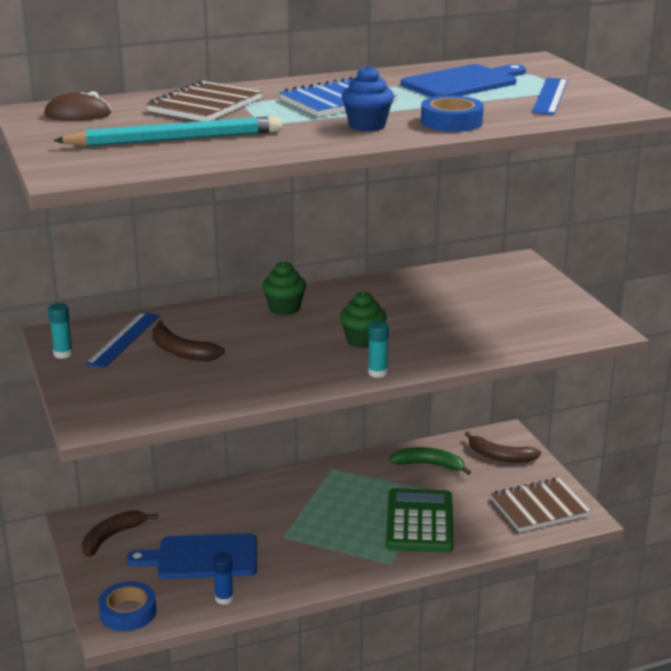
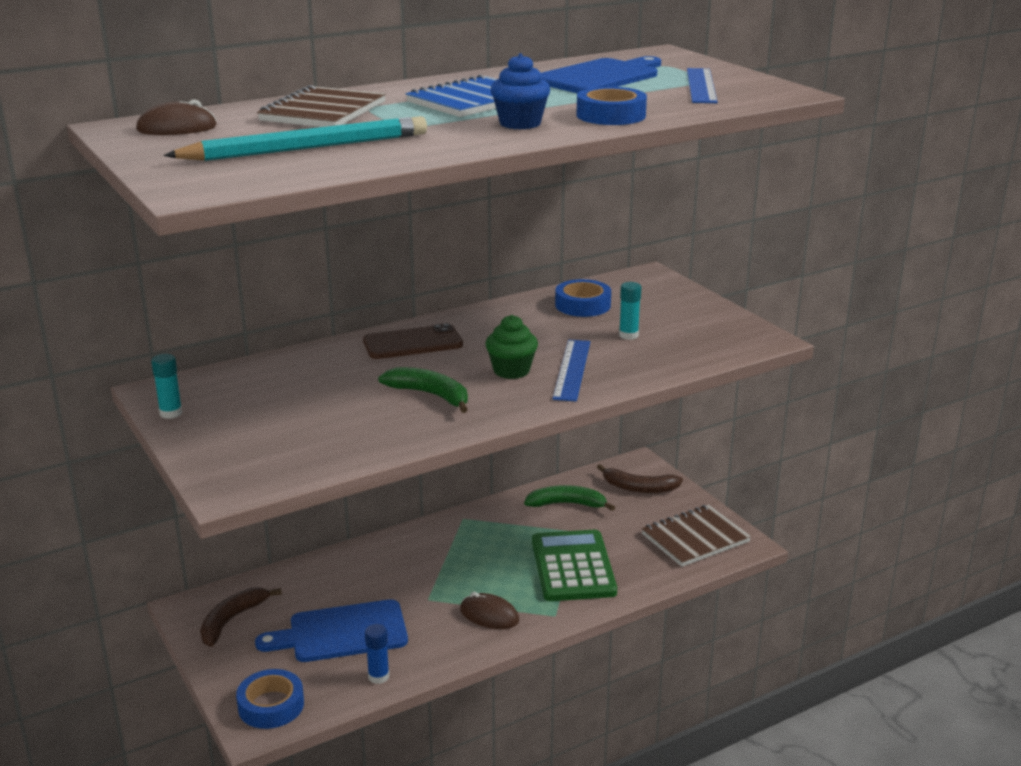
camera: 10 degrees left, 0 degrees up
(123, 339) = (238, 391): blue ruler -> blue ruler (572, 369)
(181, 351) = (310, 399): brown banana -> none
(284, 309) = (412, 343): green cupcake -> brown phone
(285, 356) = (430, 395): none -> green banana
(333, 556) = (489, 615): none -> brown mouse
(377, 373) = (540, 404): turquoise glue stick -> turquoise glue stick (628, 335)
(447, 285) = (582, 305): none -> blue tape

